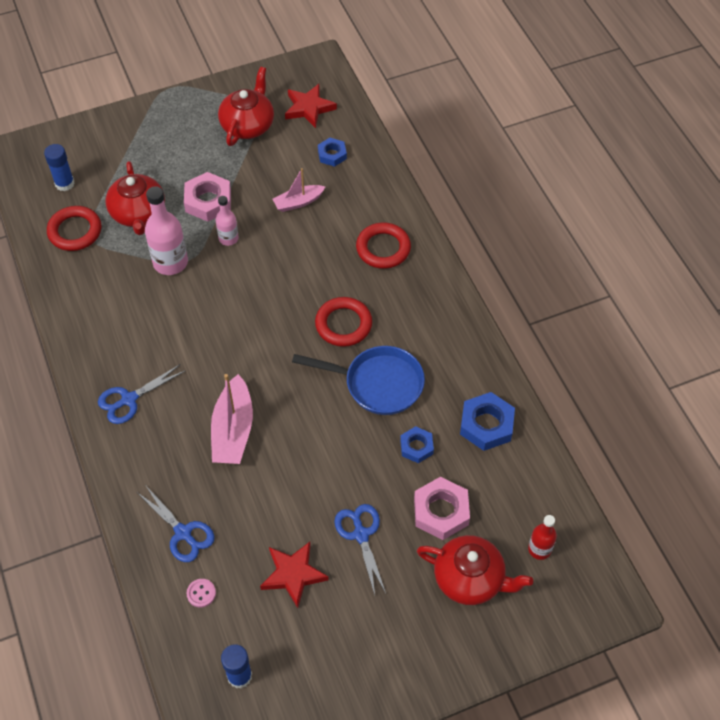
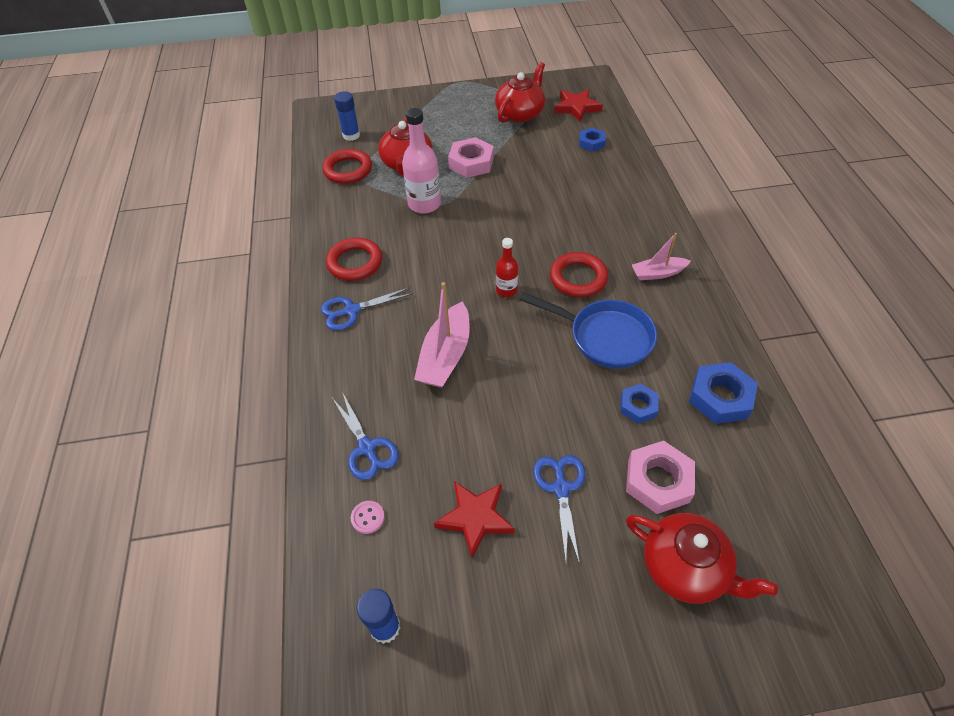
camera: 15 degrees right, 5 degrees down
(228, 238) = (482, 193): pink bottle -> none
(298, 202) = (553, 174): pink boat -> pink boat (658, 273)
(383, 248) = (628, 220): red ring -> red ring (355, 262)
(539, 549) = (776, 549): red bottle -> red bottle (506, 290)

